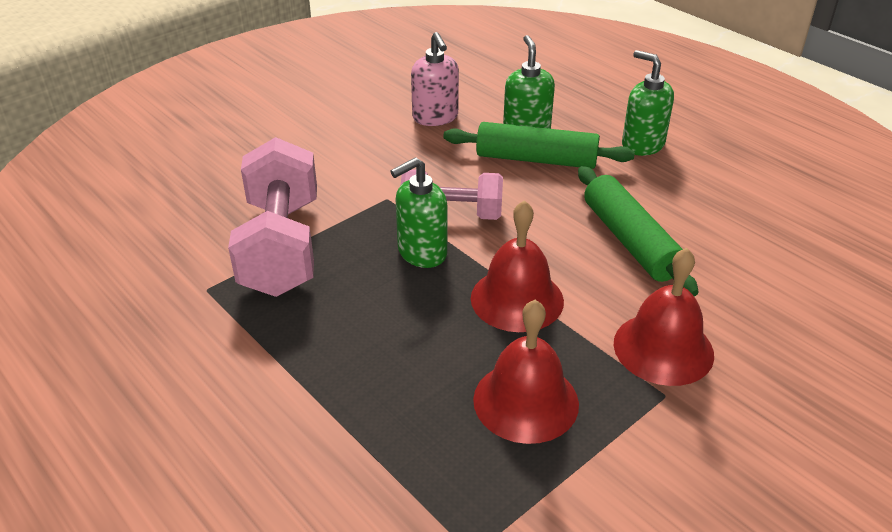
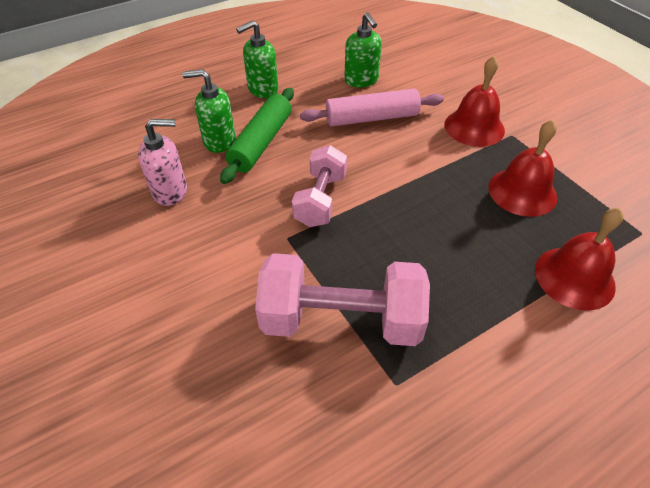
camera: 80 degrees left, 10 degrees up
(421, 252) = (366, 223): green soap dispenser -> green soap dispenser (361, 80)
(517, 299) = (426, 180): red bell -> red bell (574, 277)
(630, 241) = (371, 118): green rolling pin -> pink rolling pin

